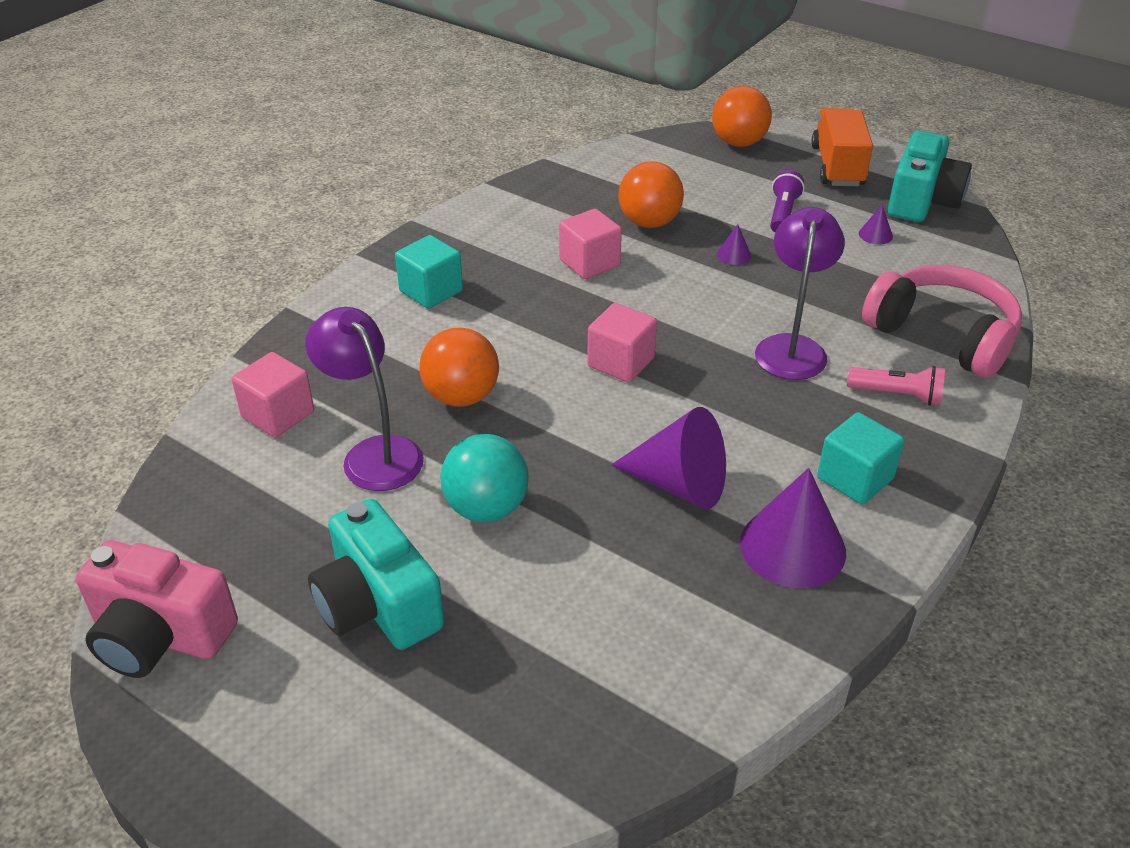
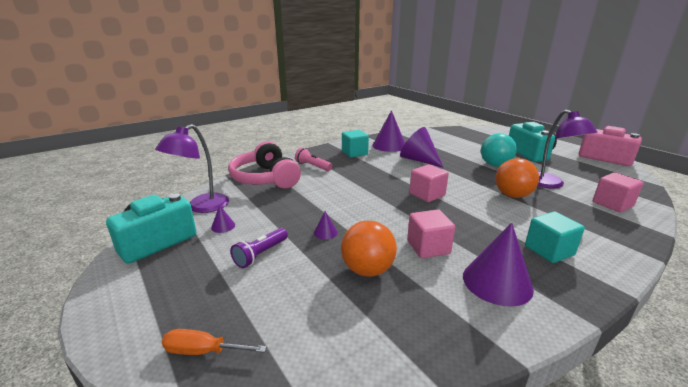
camera: 160 degrees left, 15 degrees down
(503, 239) = (497, 282): none -> purple cone
(738, 143) = (203, 351): orange ball -> orange screwdriver
(792, 347) = (338, 186): purple lamp -> purple lamp (201, 207)
(837, 166) = (159, 289): orange truck -> none

